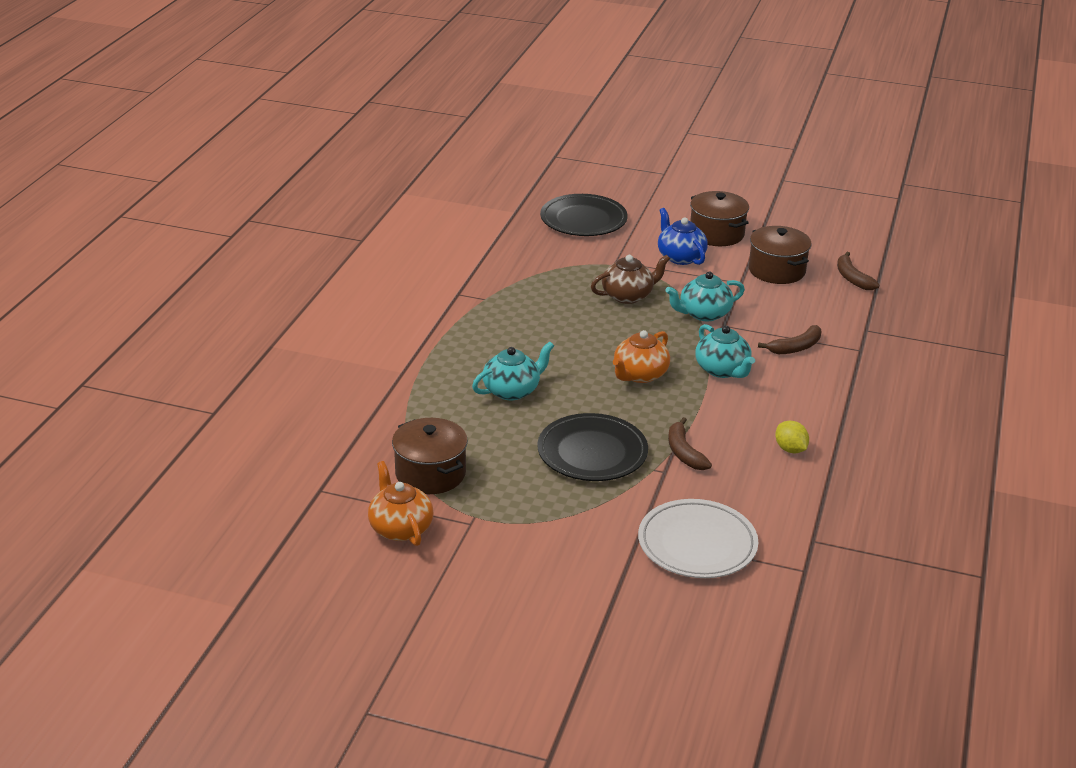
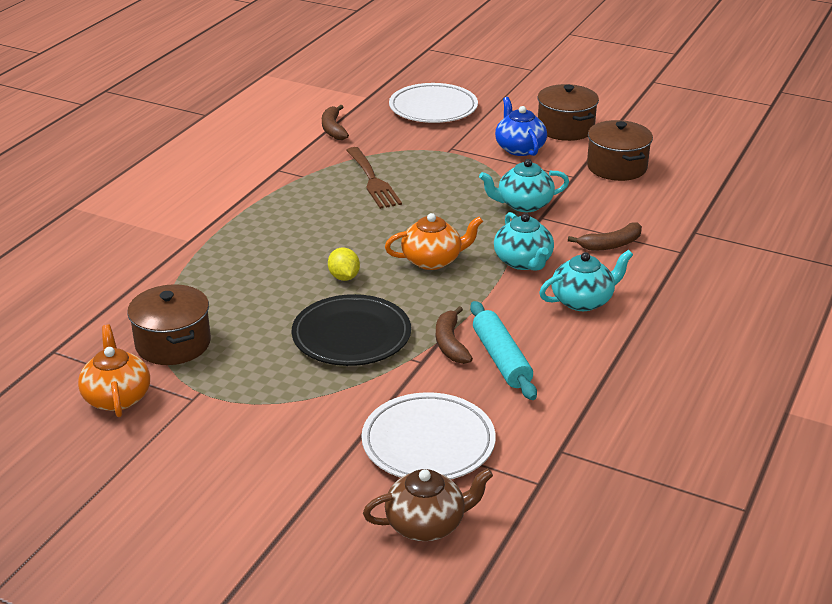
camera: 10 degrees right, 0 degrees up
(512, 390) = (293, 267): turquoise teapot -> turquoise teapot (583, 301)
(554, 299) = (373, 180): none -> brown fork
(583, 220) = (433, 108): black plate -> white plate
(628, 296) = (451, 182): brown teapot -> brown teapot (427, 524)
(639, 375) = (433, 260): orange teapot -> orange teapot turned 150 degrees counterclockwise
(734, 463) = (501, 359): none -> turquoise rolling pin
(790, 449) = (568, 349): yellow lemon -> yellow lemon (344, 277)
(852, 278) = (696, 179): brown banana -> brown banana (333, 129)

